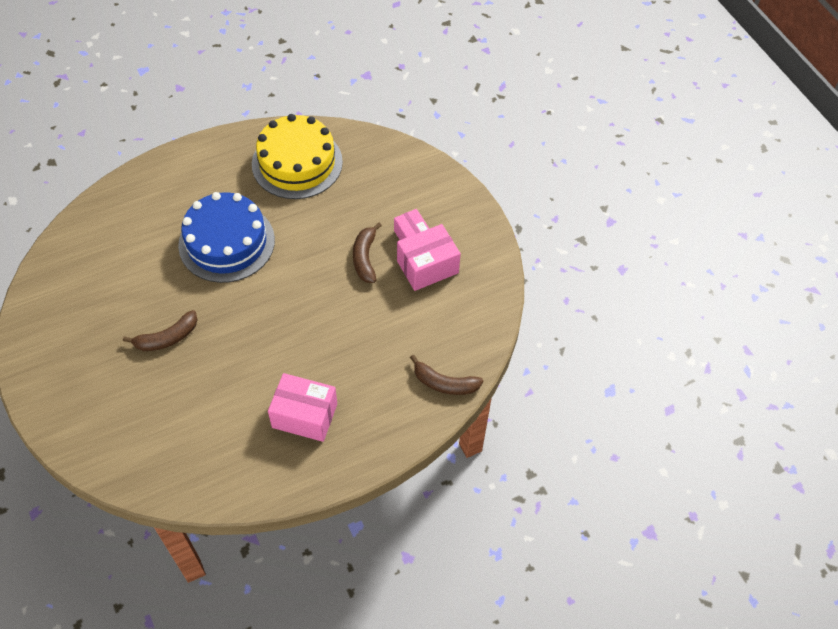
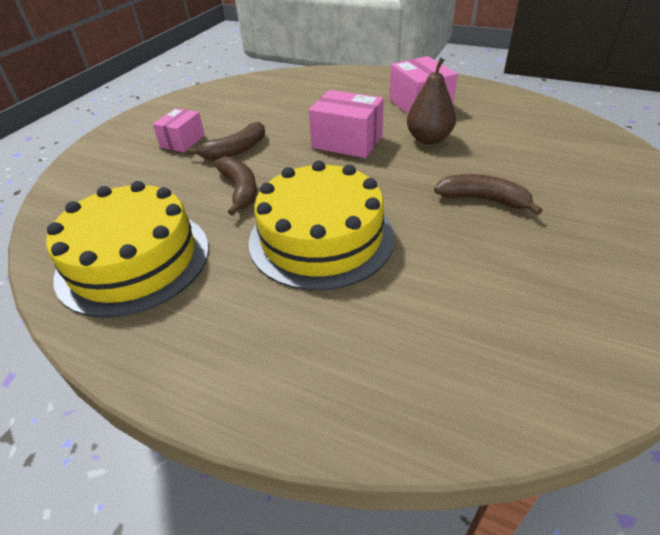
camera: 125 degrees left, 15 degrees down
(226, 242) = (321, 237): blue cake -> yellow cake
(253, 373) = (428, 139): none -> brown pear
(427, 267) = (210, 122): pink box -> pink box (347, 142)
(444, 383) = (310, 78): brown banana -> brown banana (240, 190)

